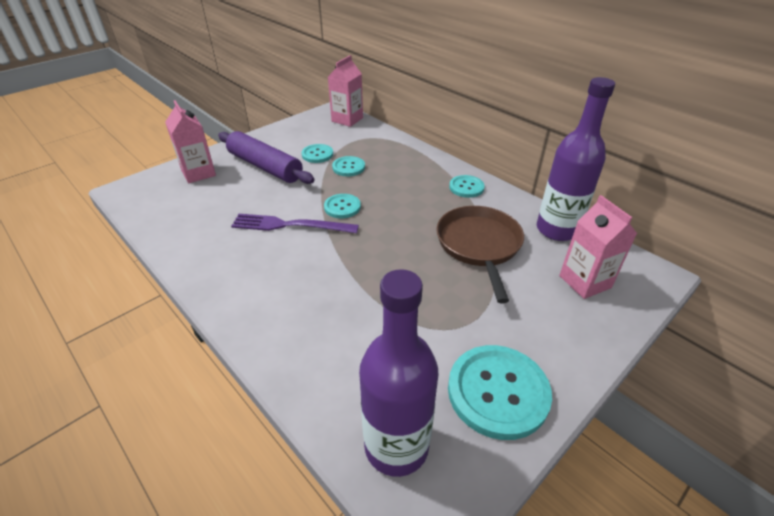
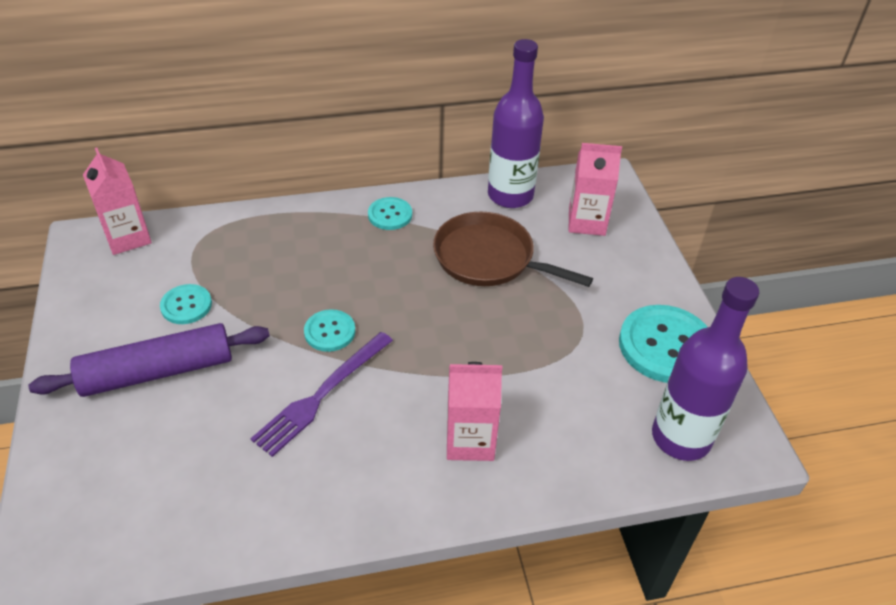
camera: 60 degrees left, 5 degrees up
(198, 173) = (92, 455): pink carton -> pink carton (470, 440)
(348, 167) = (250, 289): turquoise button -> none

